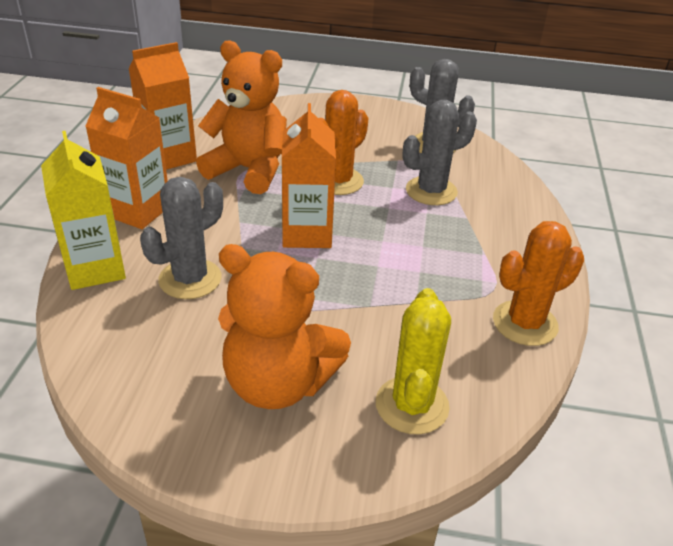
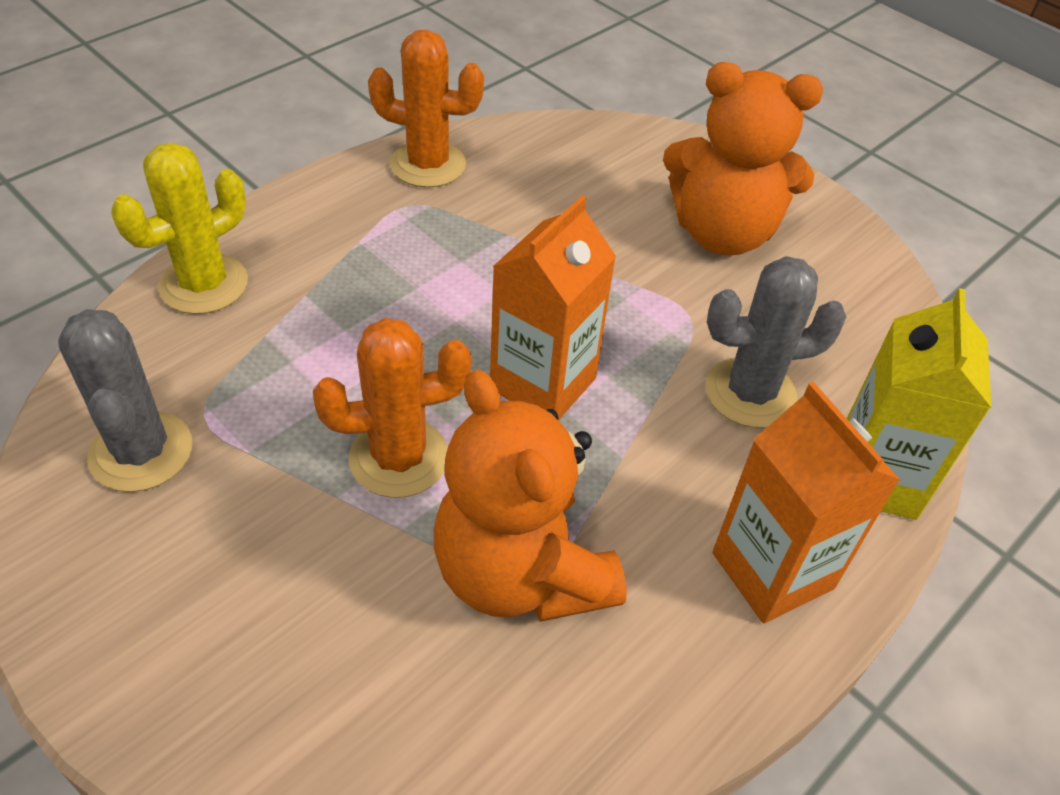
camera: 145 degrees left, 10 degrees up
(169, 157) = (647, 709): orange carton -> none
(278, 383) = (722, 233): orange teddy bear -> orange teddy bear turned 135 degrees clockwise
(412, 405) = (616, 163): yellow cactus -> yellow cactus (204, 284)
(431, 191) = (288, 360): grey cactus -> none

